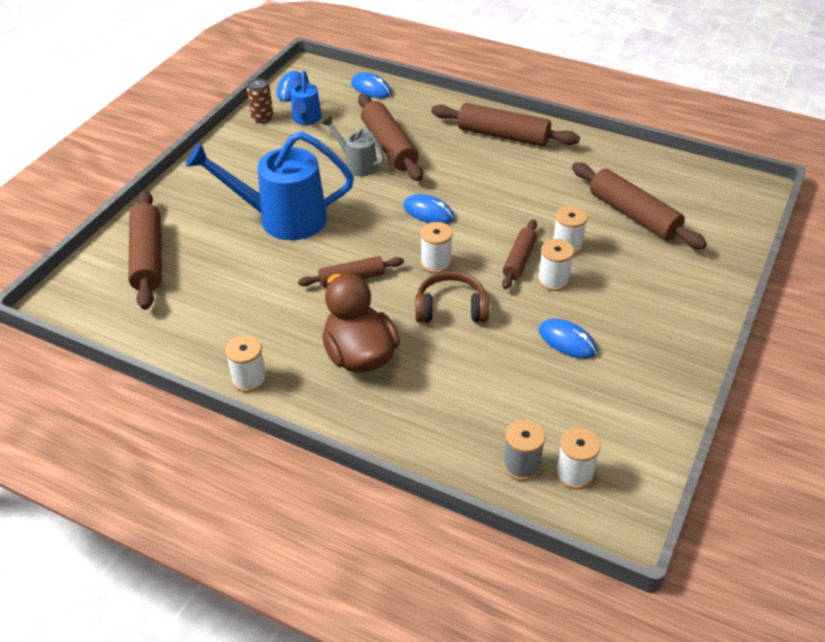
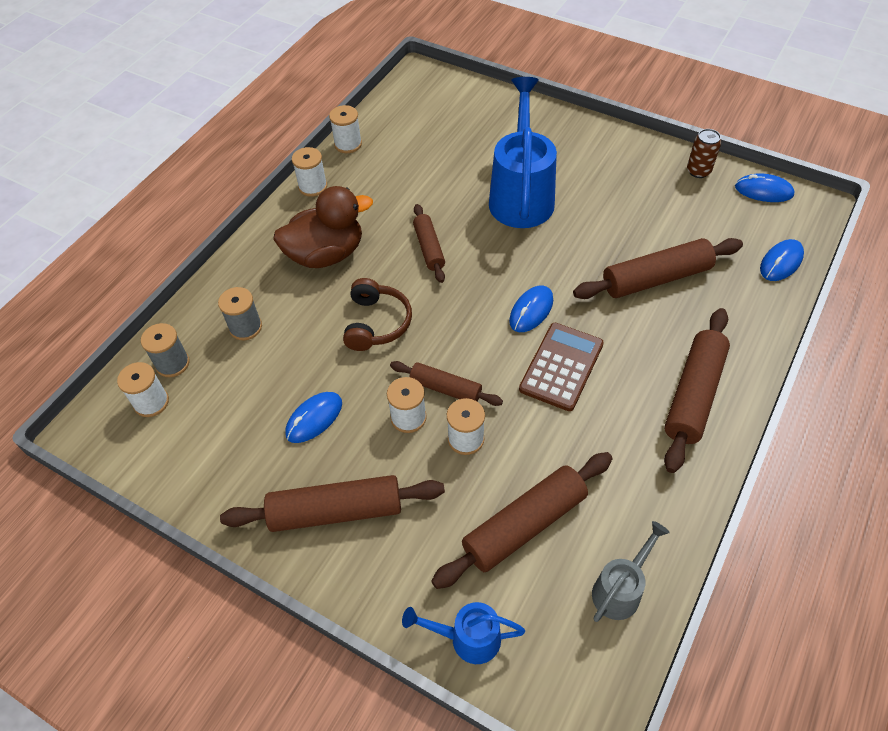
camera: 95 degrees right, 10 degrees up
(148, 257) = (469, 115): brown rolling pin -> brown rolling pin (336, 511)
(306, 119) = (702, 206): blue watering can -> blue watering can (468, 638)
(357, 164) = (617, 250): grey watering can -> grey watering can (620, 589)
(436, 263) = (446, 314): white spool -> white spool (348, 144)
(465, 409) = (245, 327): none -> grey spool
(486, 196) = (561, 367): none -> brown calculator

